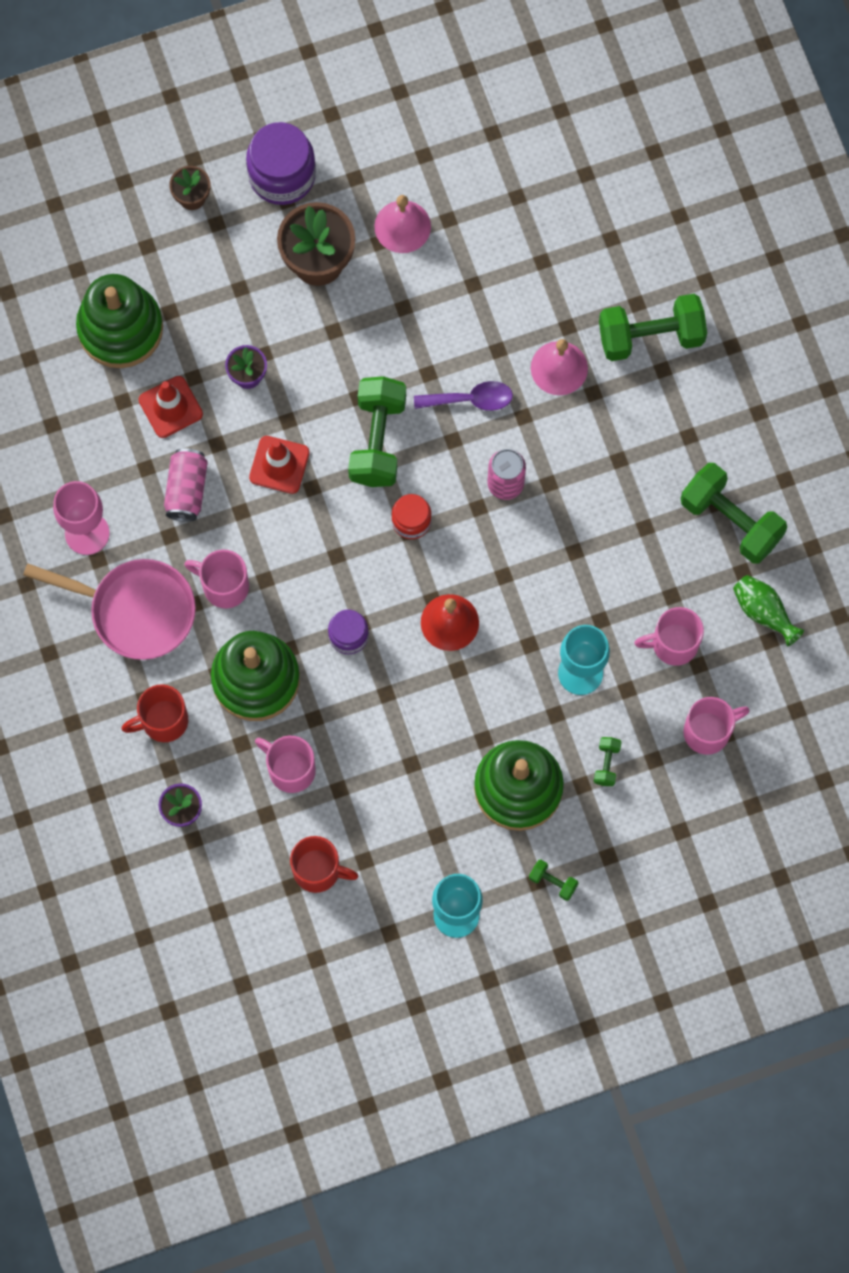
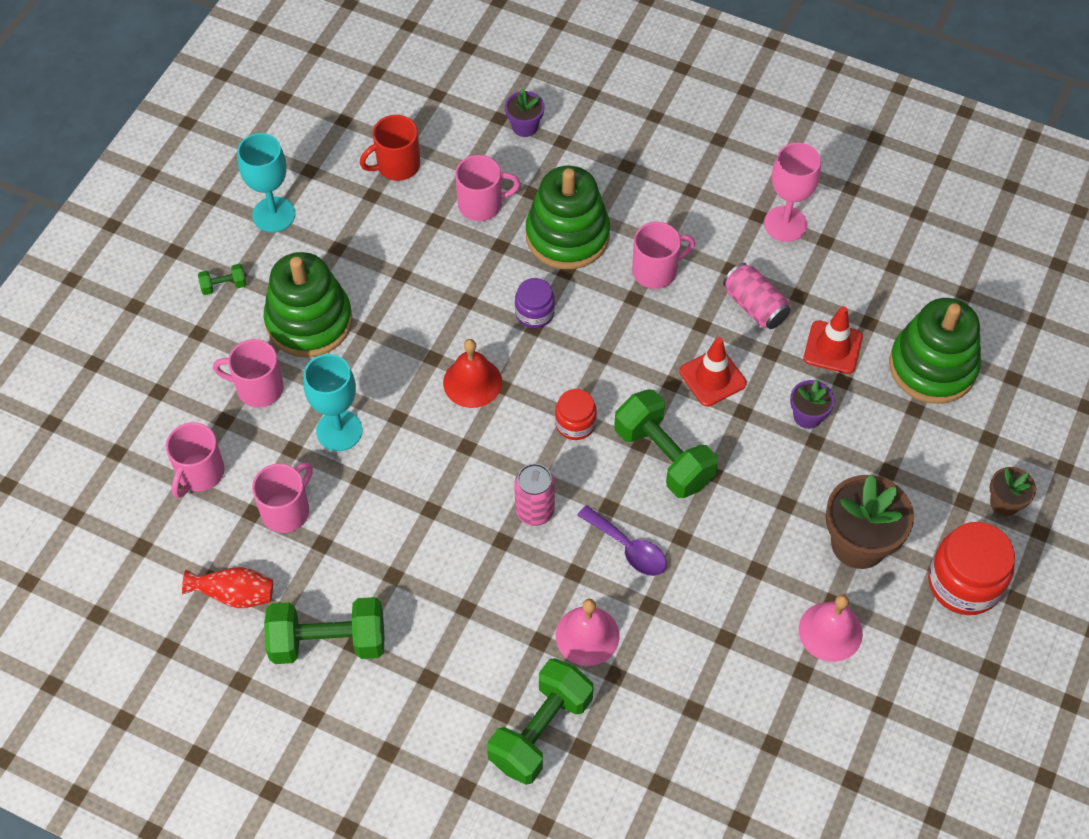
camera: 135 degrees right, 15 degrees down
(136, 610) = (695, 208): pink pan -> none
(163, 721) = (598, 163): red mug -> none
(282, 175) = (964, 583): purple jar -> red jar
(471, 399) = (628, 548): purple spoon -> purple spoon turned 90 degrees counterclockwise
(606, 764) = (258, 388): green dumbbell -> pink mug
(763, 612) = (235, 595): green vase -> red vase

